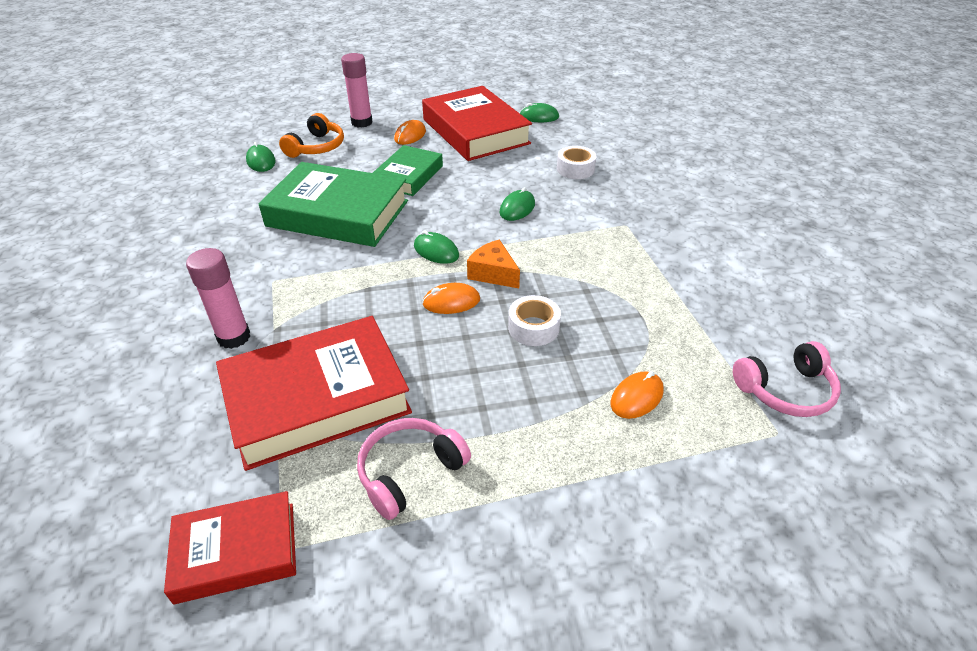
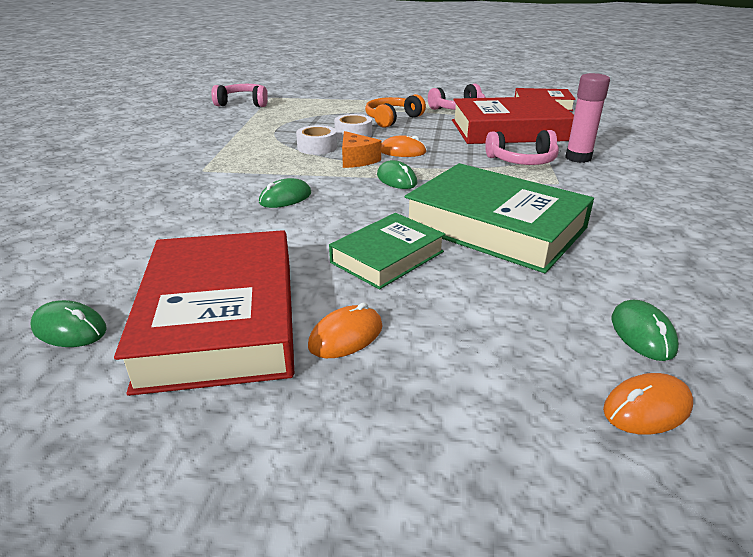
camera: 160 degrees left, 10 degrees down
(305, 315) = (522, 160): none -> pink headphones
(316, 147) = (538, 347): orange headphones -> orange headphones (392, 119)
(362, 122) = (435, 404): pink glue stick -> none
(575, 169) = (163, 225): white tape -> white tape (317, 147)
(636, 397) = (322, 110): orange mouse -> orange mouse (647, 408)

